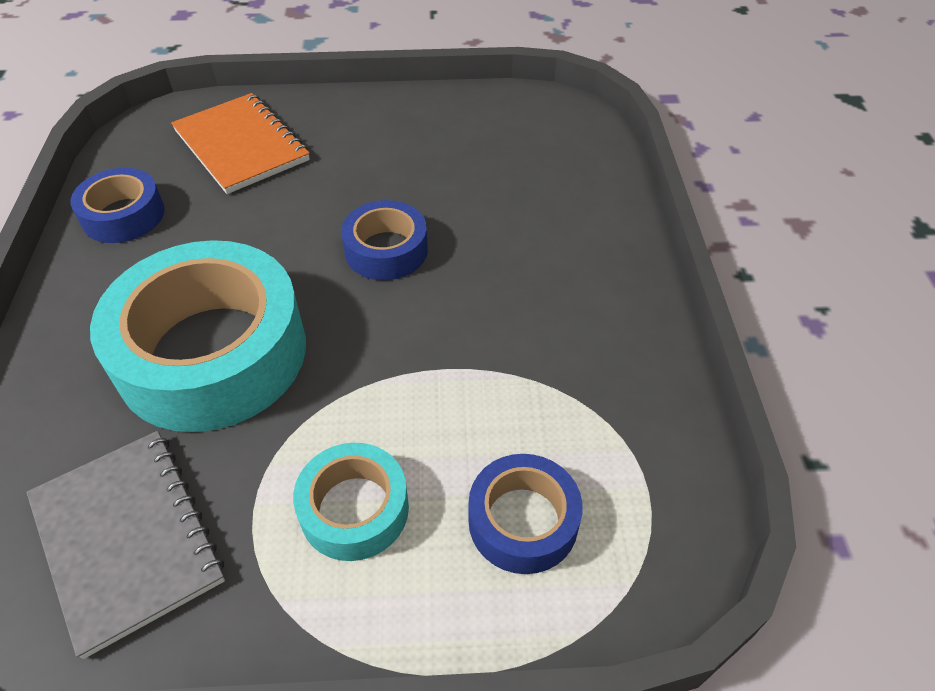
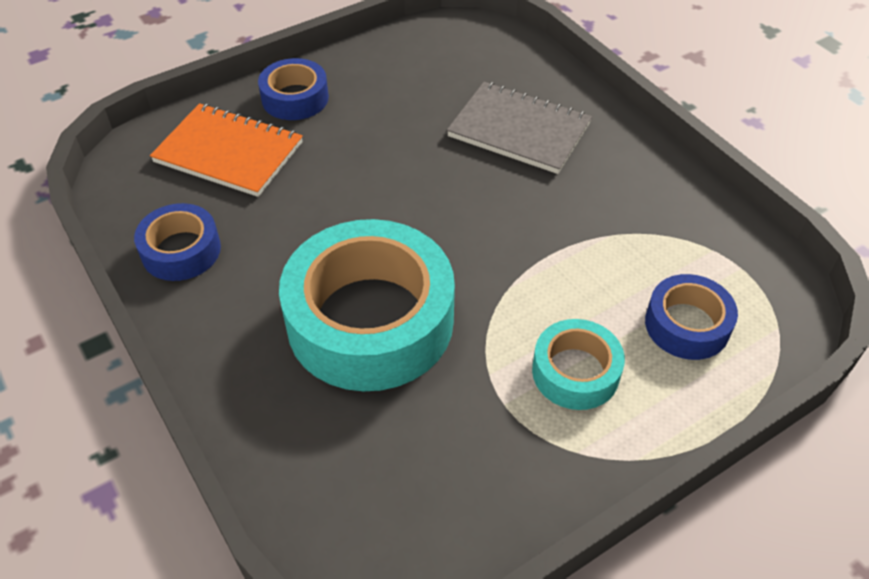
camera: 30 degrees left, 0 degrees up
(127, 539) = (436, 472): grey notebook -> grey notebook (519, 130)
(386, 250) = (432, 188): blue tape -> blue tape (295, 98)

